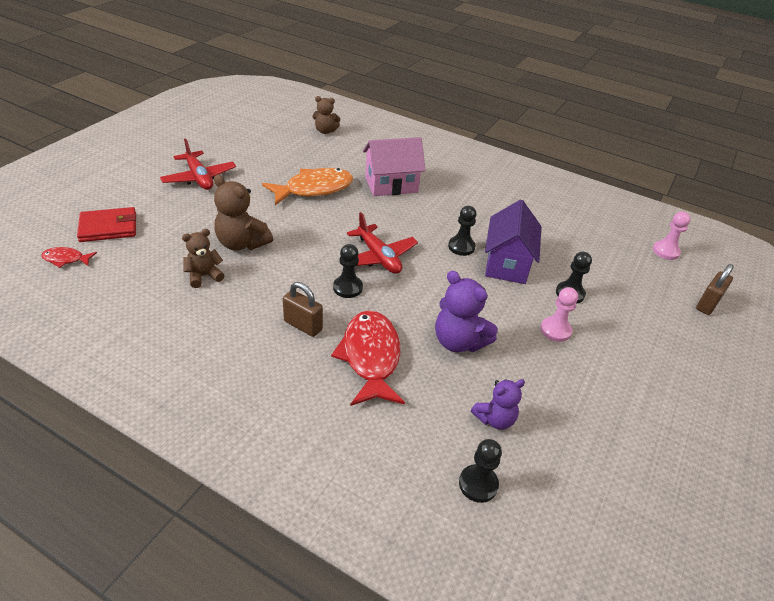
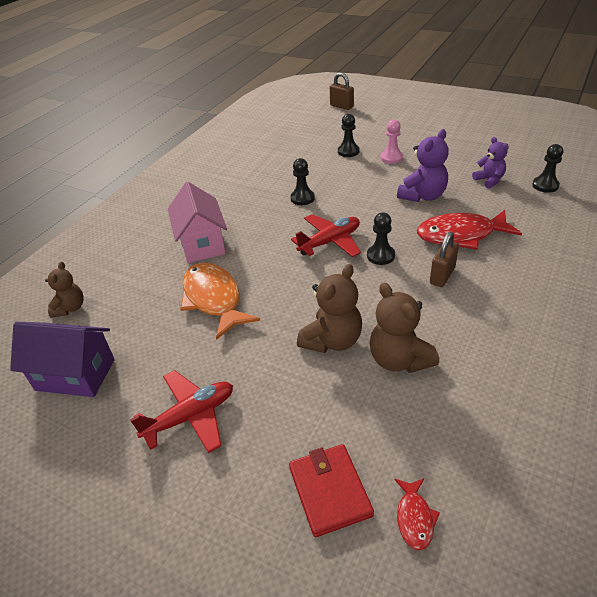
camera: 85 degrees left, 0 degrees up
(204, 276) = (399, 359): brown teddy bear -> brown teddy bear, size x1.56
(507, 264) = (320, 176): purple house -> purple house (75, 374)
(665, 251) = (286, 115): pink pawn -> none

